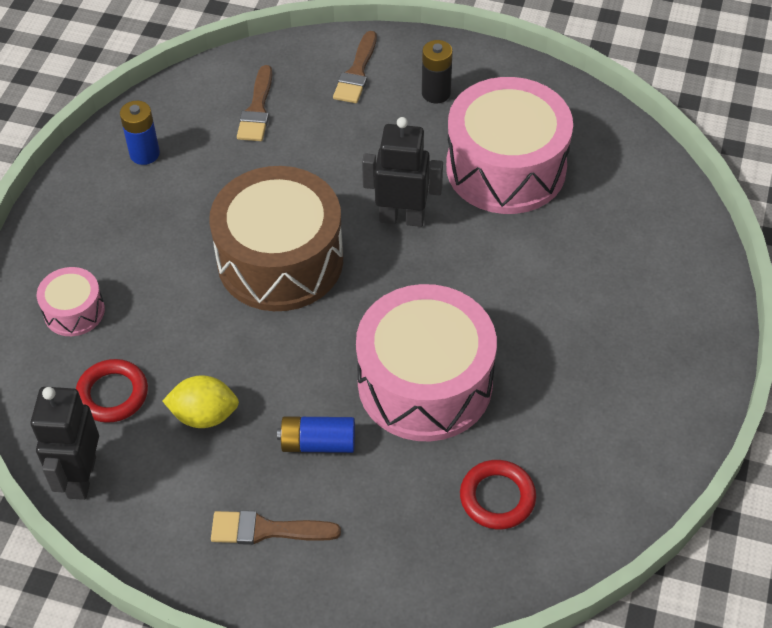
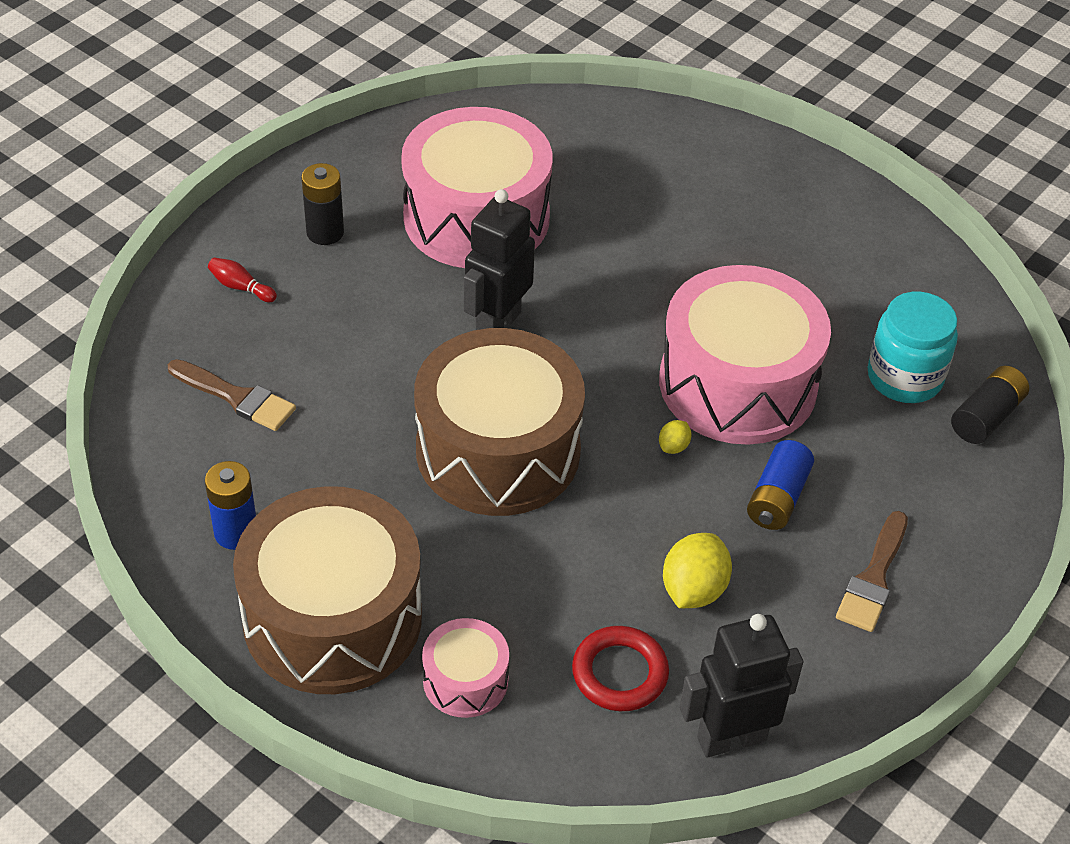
camera: 70 degrees left, 5 degrees down
(81, 477) = (731, 738): black robot -> black robot turned 135 degrees clockwise
(97, 226) = (332, 618): none -> brown drum
(337, 361) = (673, 446): none -> yellow lemon
(357, 72) = (241, 287): brown brush -> red bowling pin
(484, 571) = (986, 417): none -> black battery
(497, 497) = (904, 377): red ring -> turquoise jar

